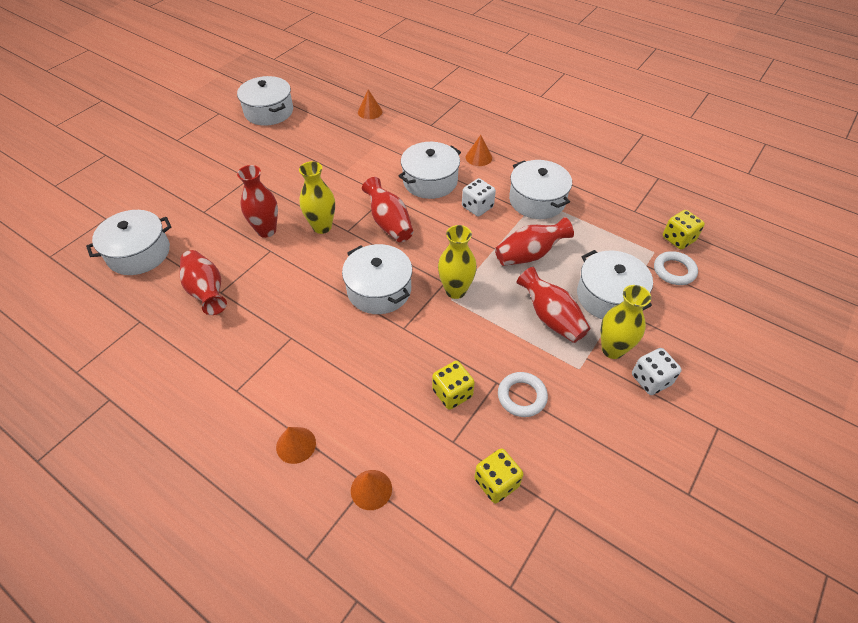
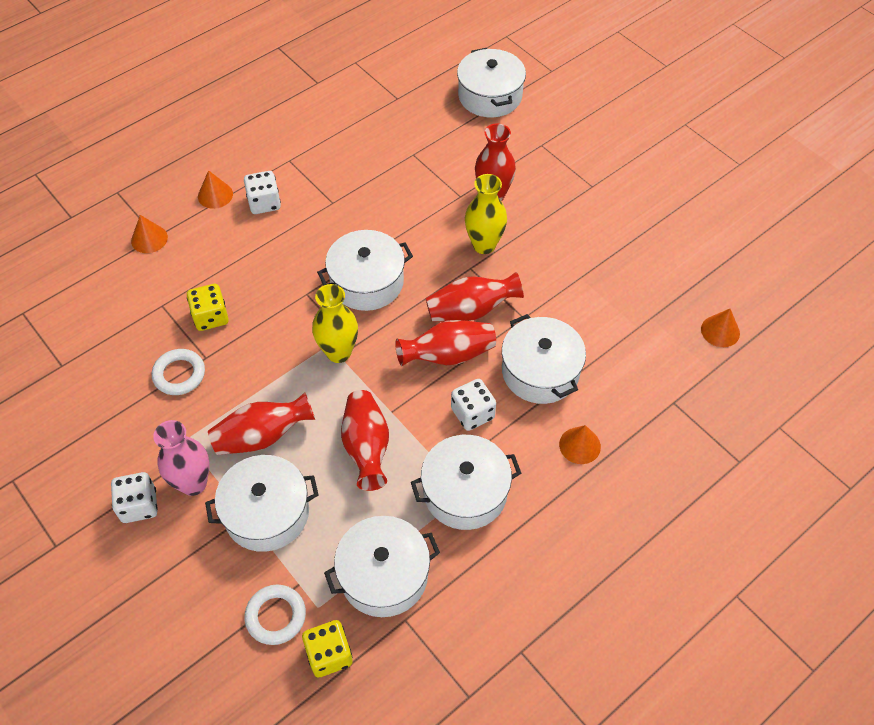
camera: 105 degrees right, 5 degrees up
(207, 291) = (417, 144): red vase -> red vase (448, 355)
(269, 111) = (736, 215): white pot -> white pot (384, 575)
(300, 394) = (264, 203): none -> white dice
(496, 483) = (107, 327): yellow dice -> none
(612, 349) = (193, 483): yellow vase -> pink vase

